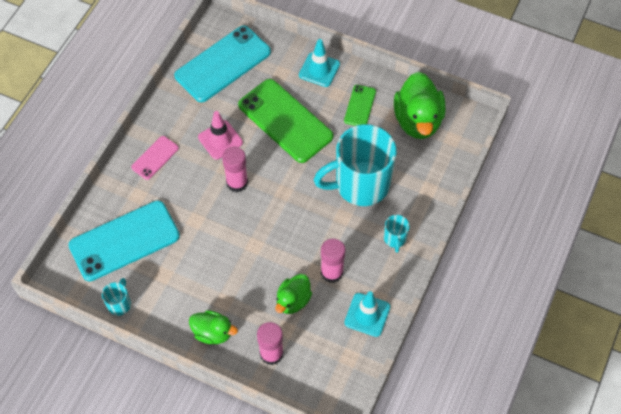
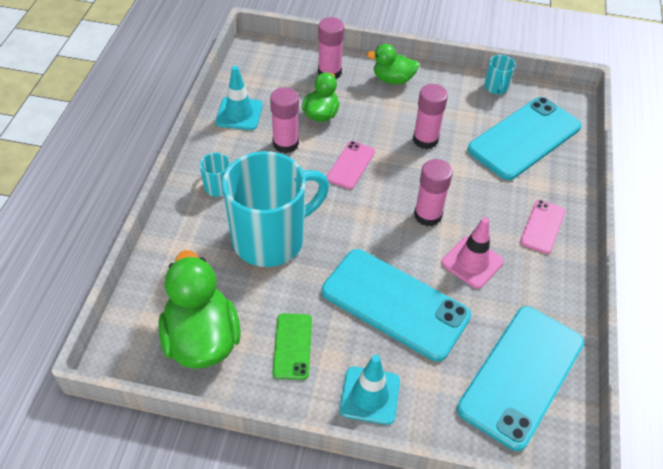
camera: 165 degrees right, 10 degrees down
(210, 254) = (425, 140): none -> pink glue stick
(282, 240) = (350, 165): none -> pink phone
(285, 121) = (395, 303): green phone -> turquoise phone

